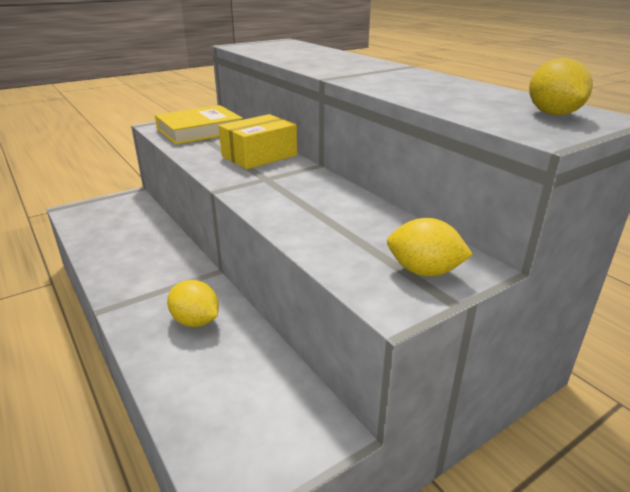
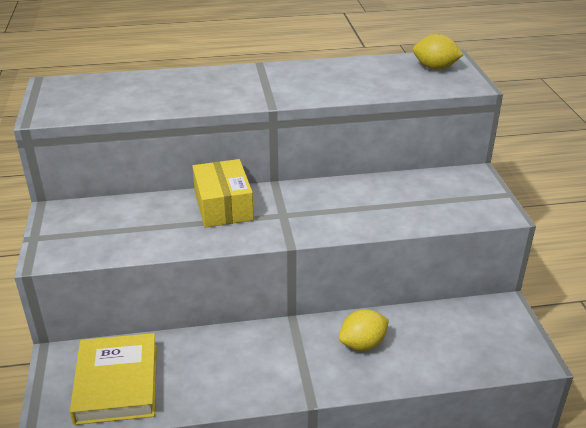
camera: 65 degrees left, 5 degrees up
(200, 130) = (104, 227): yellow book -> yellow book (117, 383)
(424, 271) = (472, 192): yellow lemon -> none

